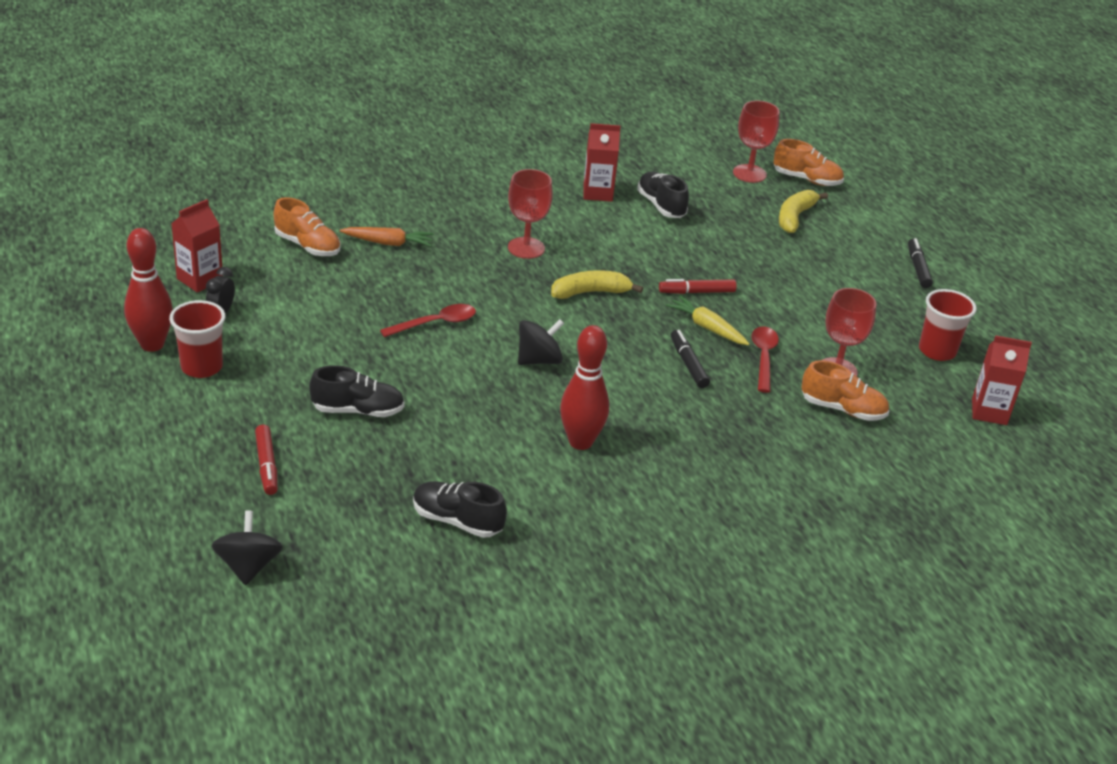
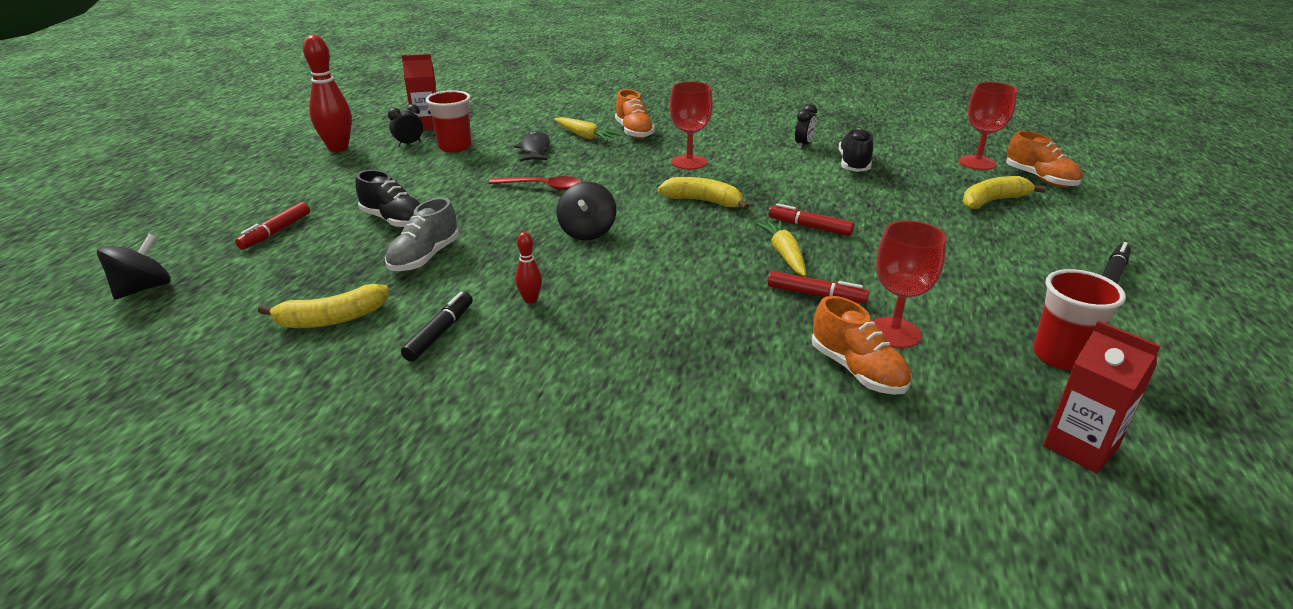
camera: 40 degrees right, 5 degrees down
(201, 367) = (343, 167): red cup -> red cup (455, 147)
(307, 246) = (526, 125): orange shoe -> orange shoe (634, 132)
(364, 277) = (535, 149): none -> black fish
(388, 243) = (585, 136): orange carrot -> yellow carrot
(443, 437) = (425, 257): none -> grey shoe
(457, 521) = (332, 319): black shoe -> yellow banana
(539, 360) = (587, 232): black spinning top -> black spinning top turned 90 degrees clockwise
(580, 442) = (530, 300): red bowling pin -> red bowling pin, size x0.48
(597, 193) = (803, 145): red carton -> black clock
(688, 364) = (725, 275): black marker -> black marker (440, 332)
(763, 357) = (816, 295): red spoon -> red marker

